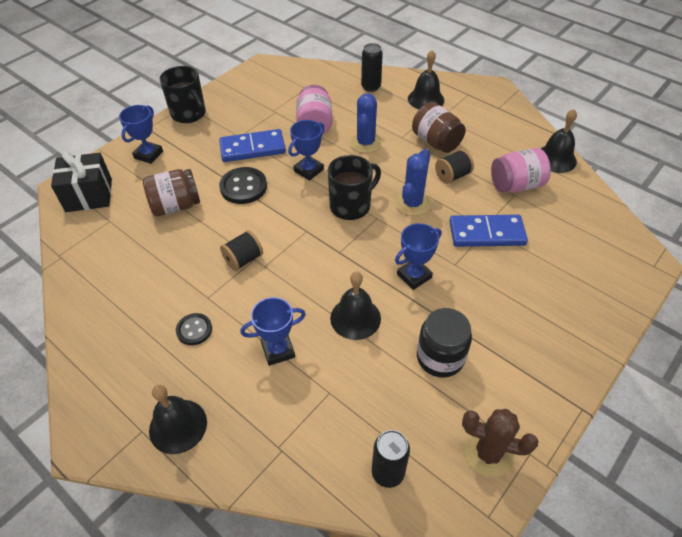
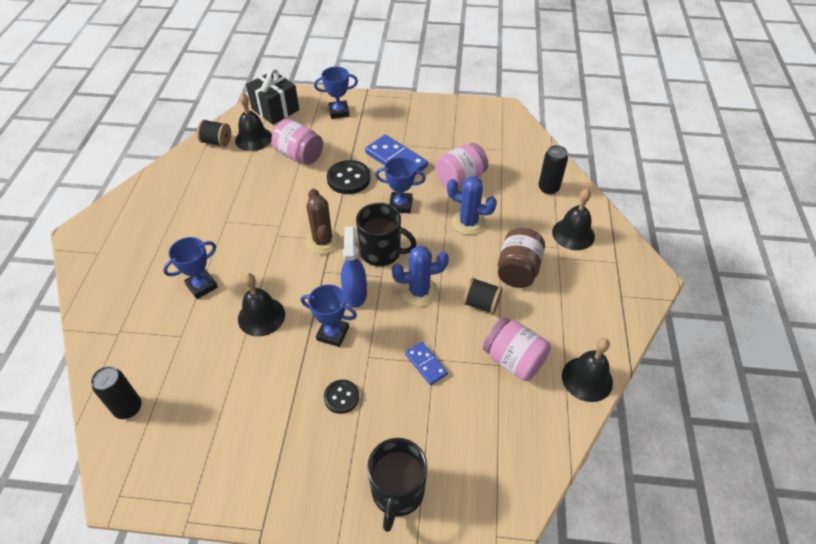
camera: 55 degrees right, 0 degrees up
(176, 206) = (299, 155): brown jar -> pink jar
(178, 426) = (110, 268): black bell -> black bell (253, 139)
(189, 114) = (401, 105): black mug -> black mug (397, 492)
(194, 330) = (192, 231): black button -> black button (341, 397)
(243, 259) = (274, 220): black spool -> black spool (217, 142)
(278, 350) = (202, 286): blue trophy -> blue trophy turned 75 degrees counterclockwise
(365, 143) = (468, 222): blue cactus -> blue cactus turned 45 degrees clockwise
(382, 242) = (355, 293): none -> blue spray bottle
(440, 357) = (255, 393): black jar -> none
(486, 233) = (426, 364): blue domino -> blue domino, size x0.56
(488, 453) = (177, 471): brown cactus -> brown cactus (323, 241)

